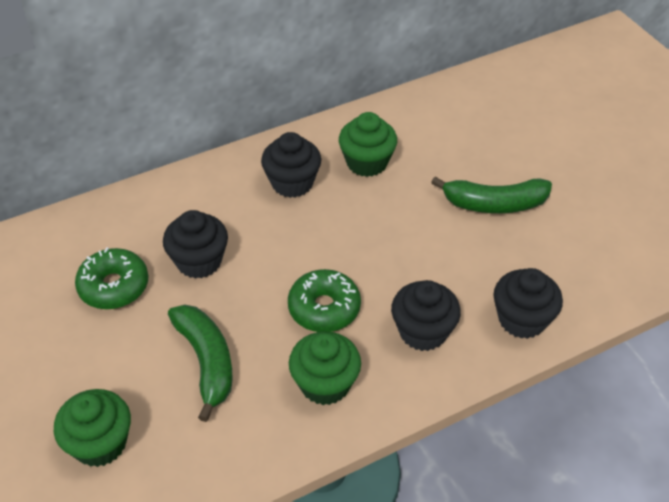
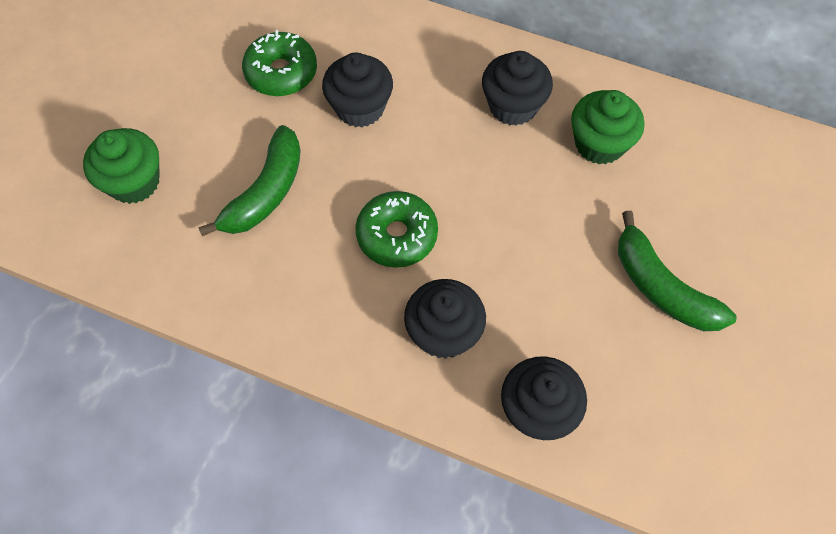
camera: 50 degrees right, 15 degrees up
(325, 384) = (318, 295): green cupcake -> none

